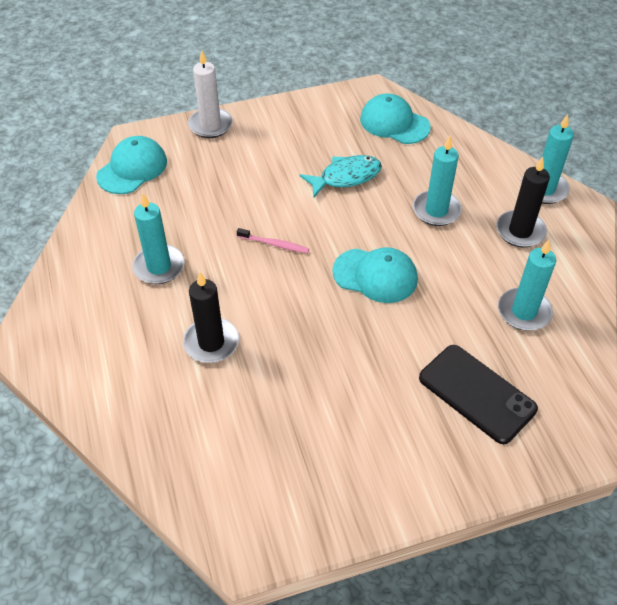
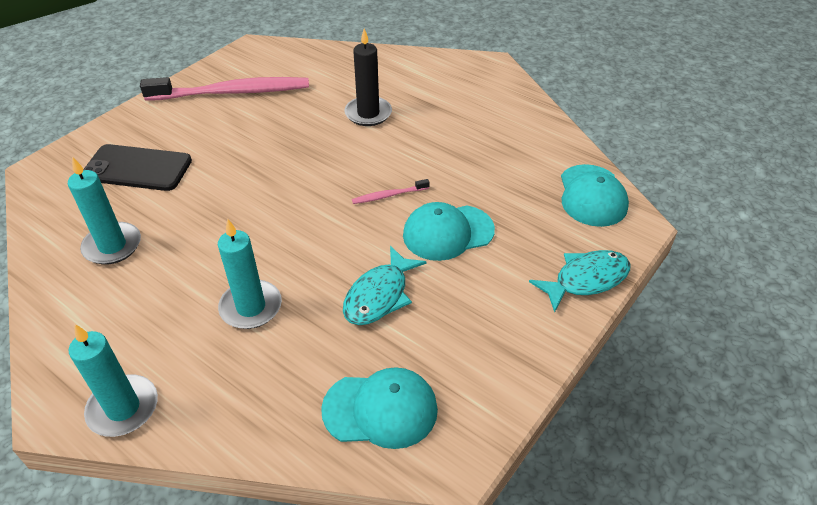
camera: 145 degrees right, 5 degrees down
(159, 267) = (463, 137): turquoise candle -> none
(210, 125) = (586, 280): white candle -> turquoise fish
(326, 463) = (231, 92): none -> pink toothbrush
(375, 275) = (275, 212): turquoise cap -> turquoise cap (448, 232)
(520, 231) = (140, 330): black candle -> none

